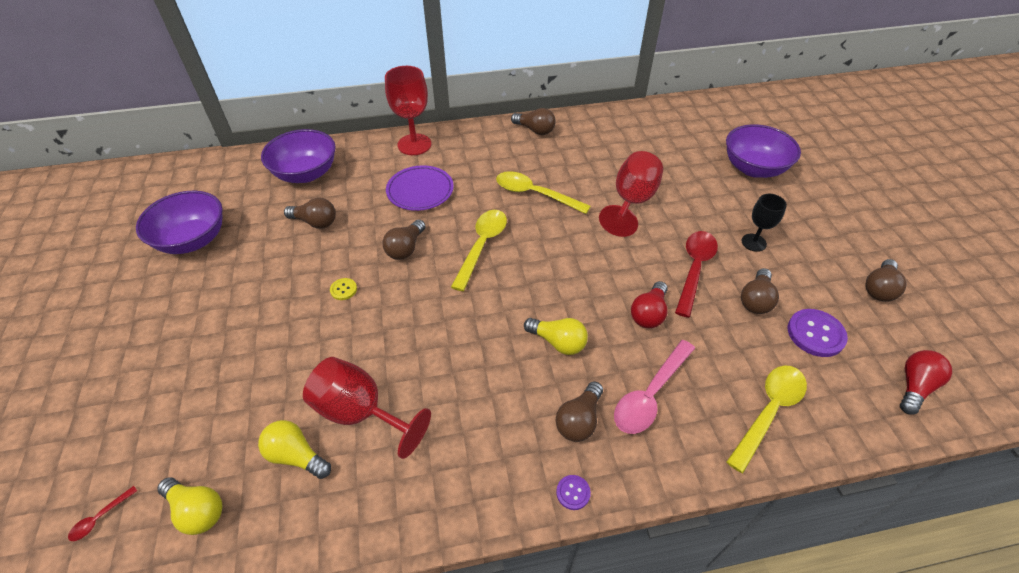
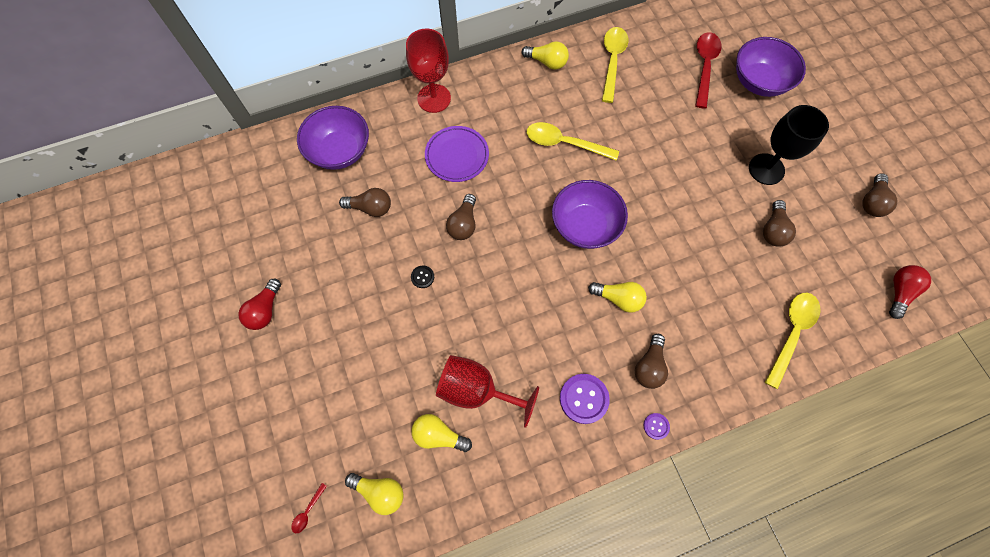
camera: 10 degrees left, 20 degrees up
(193, 240) = (263, 246): purple bowl -> purple bowl (585, 226)
(343, 289) = (422, 277): yellow button -> black button
(482, 246) = (531, 210): yellow spoon -> yellow spoon (612, 61)
(535, 130) = (547, 62): brown light bulb -> yellow light bulb
(631, 202) = (654, 139): red goblet -> none
(649, 314) = (687, 258): red light bulb -> red light bulb (265, 310)
(650, 395) = (700, 334): pink spoon -> none
(694, 269) = (719, 206): red spoon -> red spoon (704, 67)
(753, 242) = (766, 169): black goblet -> black goblet, size x1.65
(815, 334) = (823, 256): purple button -> purple button (584, 399)

